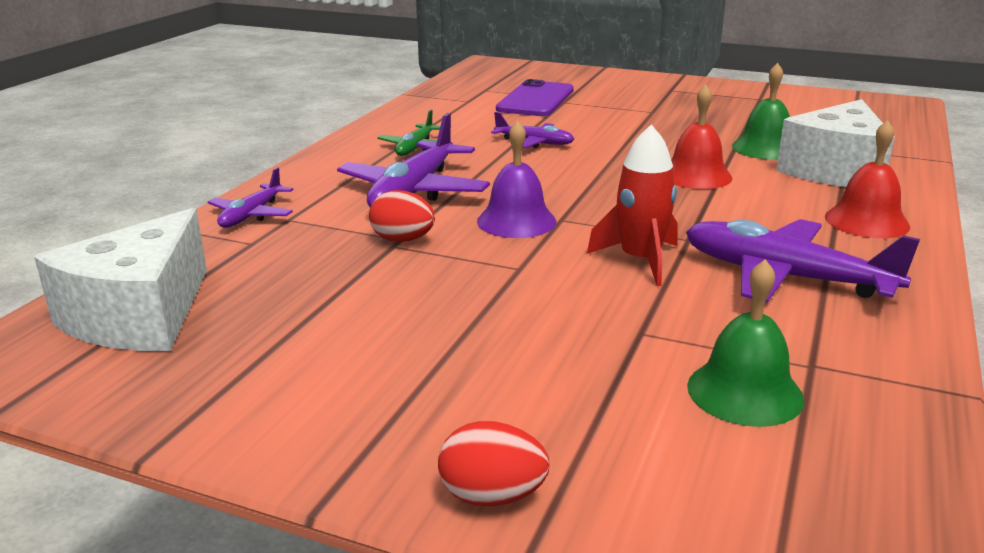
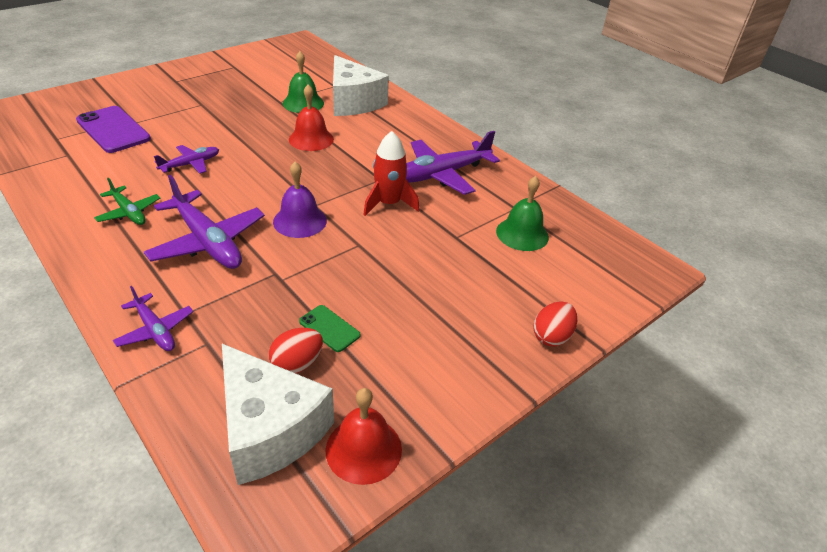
camera: 65 degrees left, 15 degrees up
(333, 298) = (329, 328): none -> green phone
(403, 240) = (278, 273): red egg -> red egg (297, 364)
(866, 221) = (412, 126): red bell -> red bell (363, 449)

